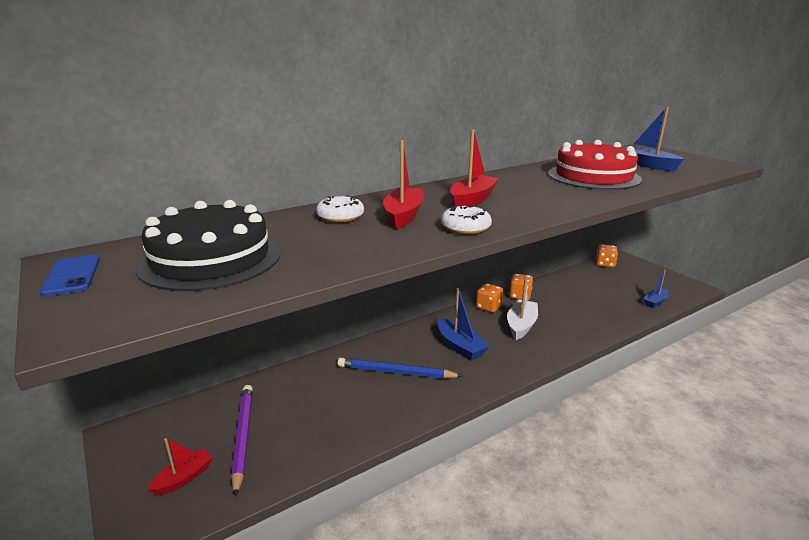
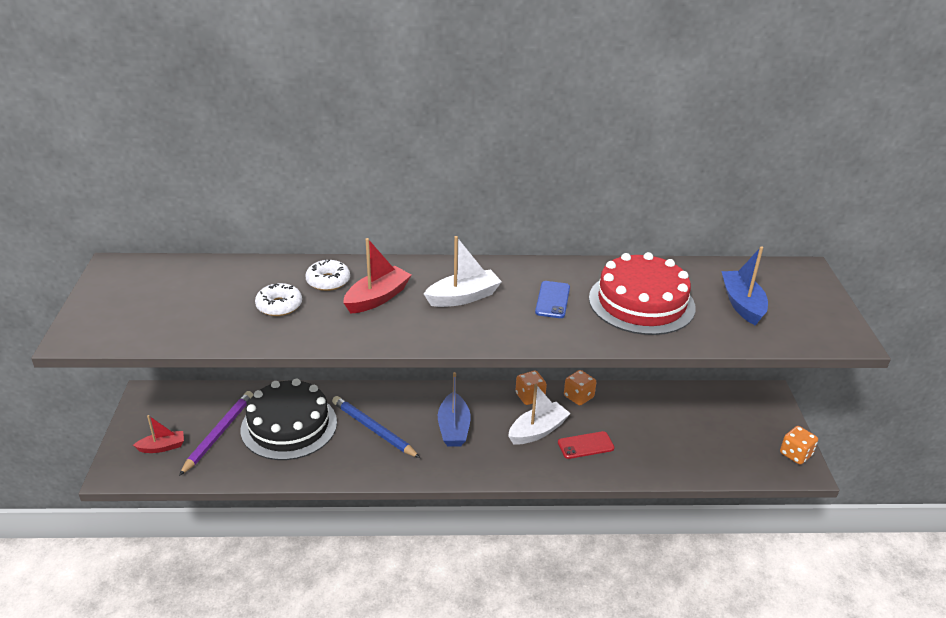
camera: 30 degrees right, 10 degrees up
(72, 275) = (107, 284): blue phone -> blue phone (552, 300)
(211, 259) = (194, 299): black cake -> black cake (289, 425)
(465, 228) = (405, 333): white donut -> white donut (279, 306)
(472, 200) = (463, 297): red boat -> white boat
(563, 322) = (585, 445): none -> red phone
(605, 264) = (734, 394): orange dice -> orange dice (795, 454)
(655, 302) = (723, 466): blue boat -> none

